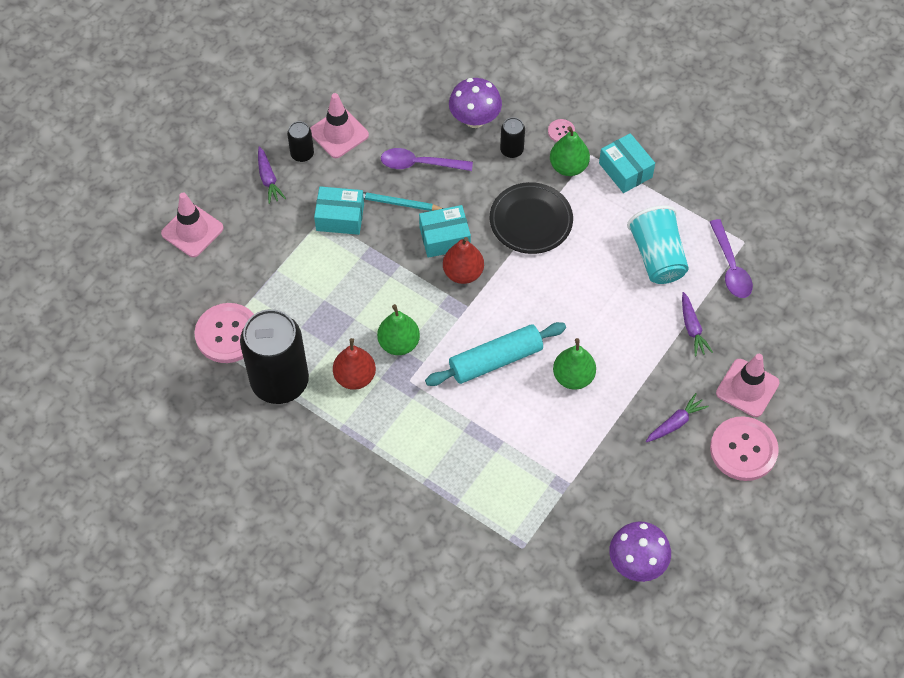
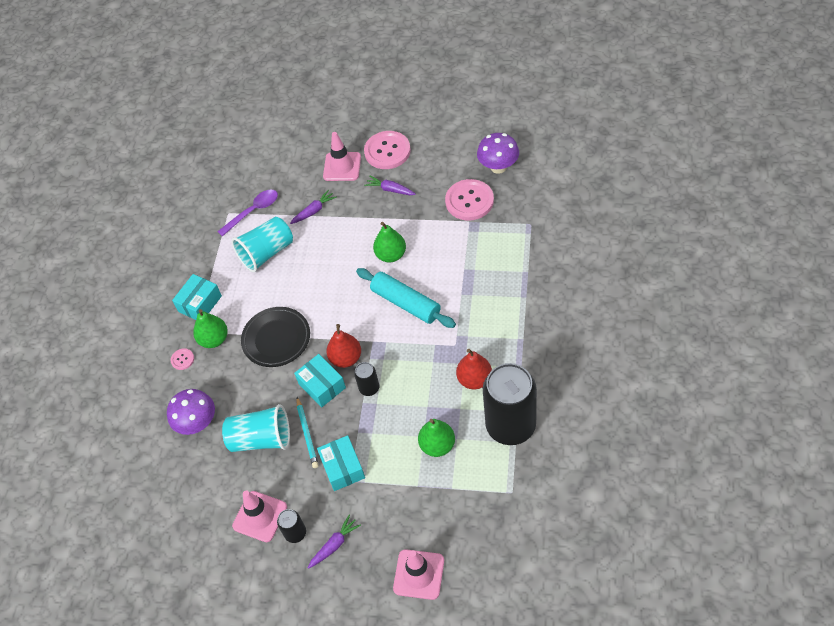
camera: 110 degrees left, 5 degrees down
(227, 334) = (495, 486): pink button -> pink button (469, 201)
(399, 343) = (429, 367): green pear -> green pear (437, 445)
(420, 164) = (261, 439): purple spoon -> turquoise cup
(511, 150) = (216, 383): black can -> black can (369, 388)

